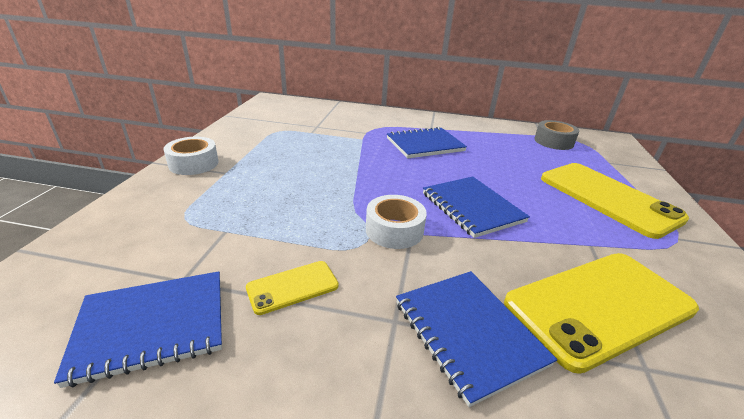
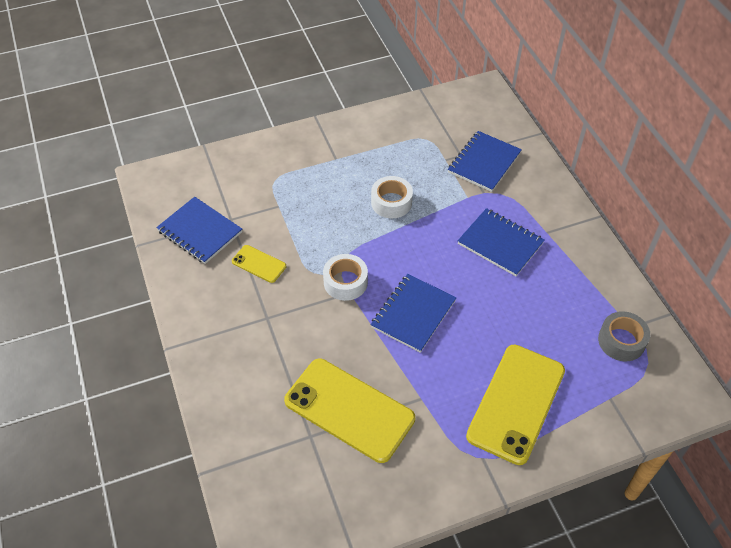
camera: 60 degrees right, 20 degrees up
(193, 163) = (331, 135): white tape -> white tape (391, 202)
(468, 333) = (281, 351): blue notebook -> blue notebook (484, 163)

